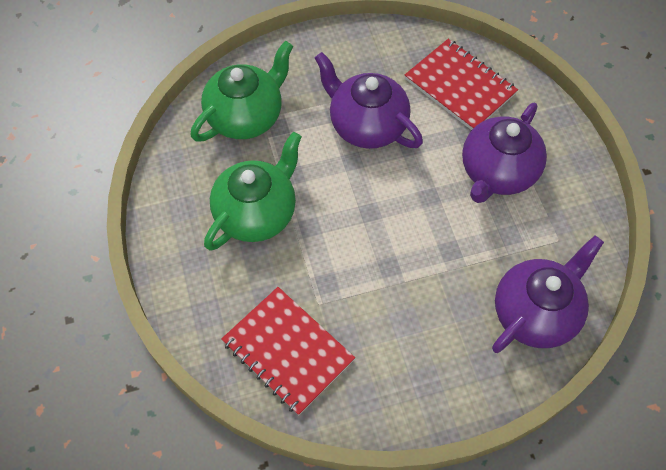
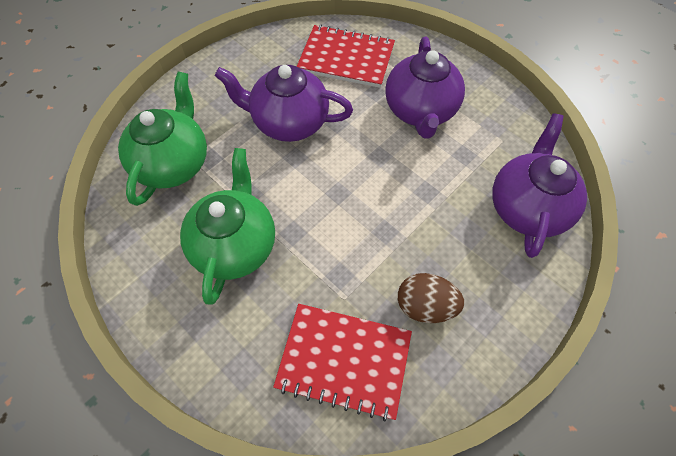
camera: 30 degrees left, 0 degrees up
(382, 346) = (425, 306): none -> brown egg

